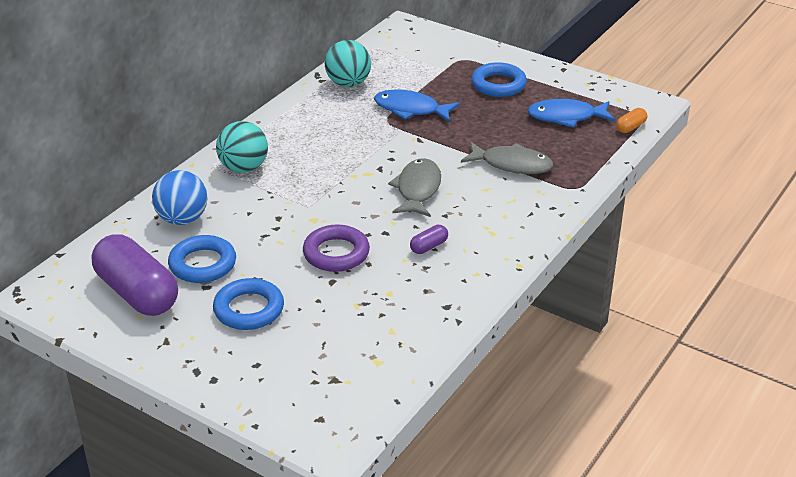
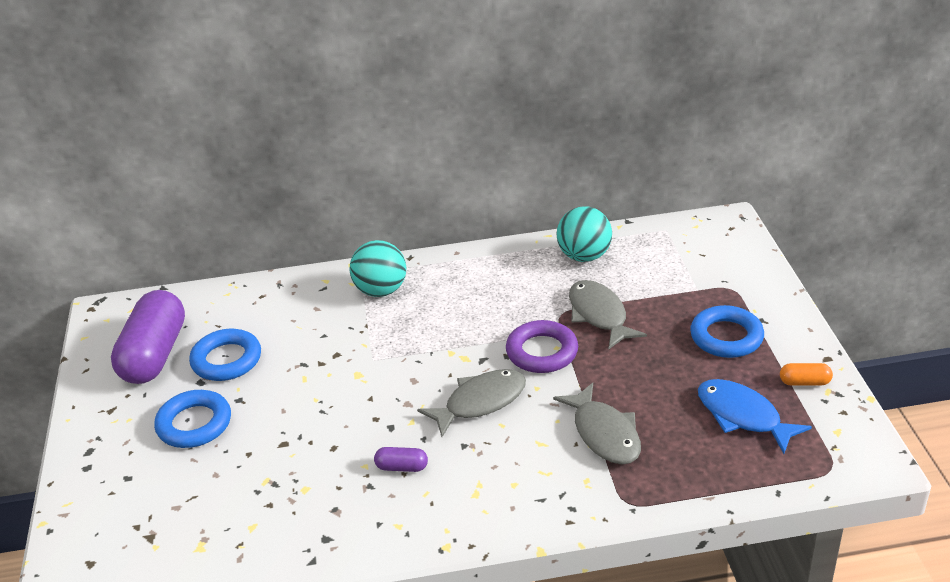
camera: 50 degrees right, 0 degrees up
(182, 219) = (273, 310): blue ball -> none
(336, 253) = (325, 419): purple ring -> purple ring (542, 352)
(411, 109) = (599, 315): blue fish -> grey fish
(630, 127) = (798, 473): orange capsule -> orange capsule (804, 382)

